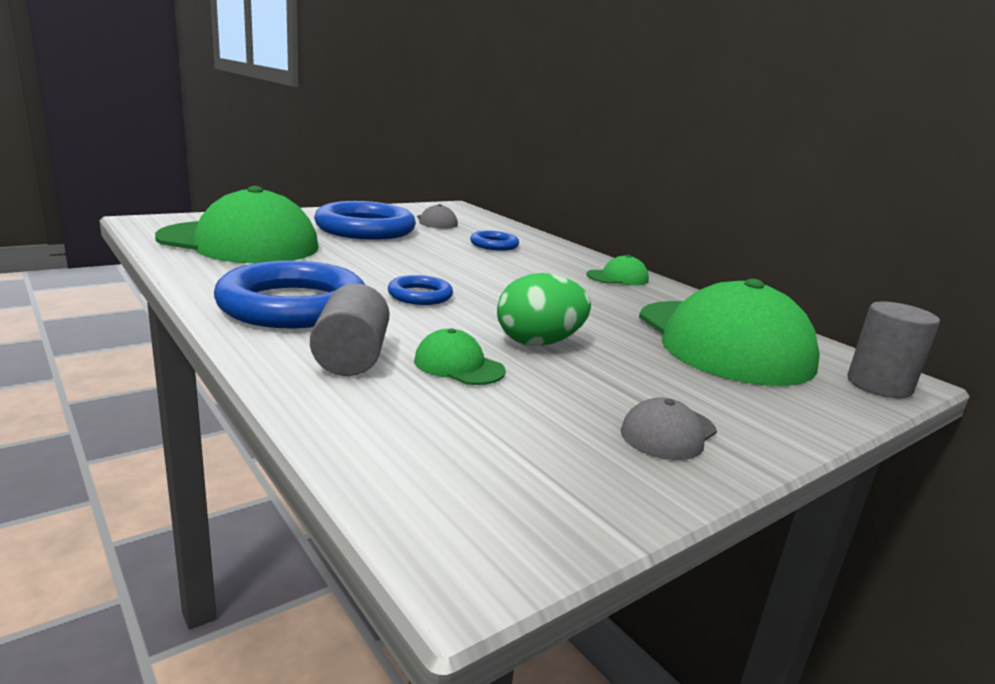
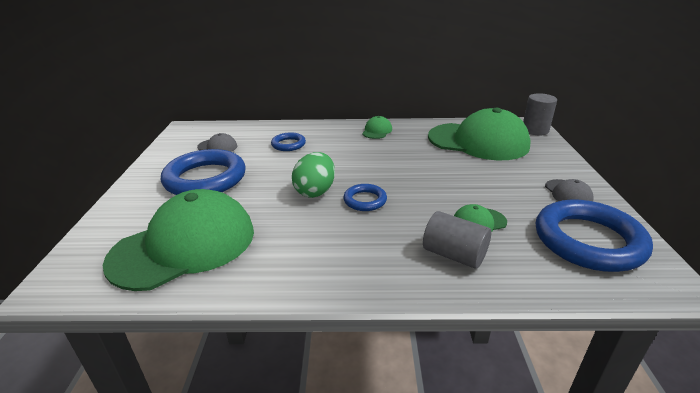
camera: 50 degrees left, 10 degrees up
(293, 305) = (352, 254): blue ring -> blue ring (588, 241)
(539, 342) = (458, 188): green egg -> green egg (315, 191)

